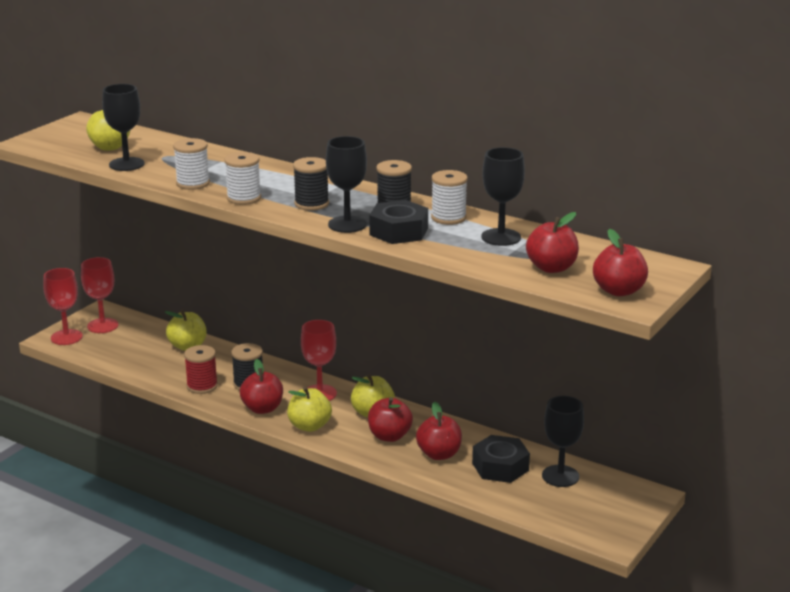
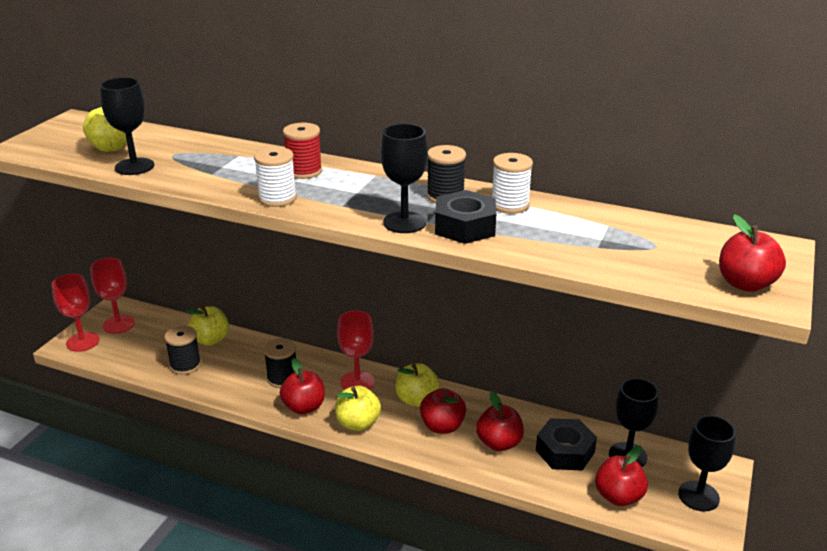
camera: 10 degrees left, 5 degrees up
(193, 183) = (215, 184): white spool -> none
(202, 386) = (235, 386): red spool -> red spool (304, 171)
(311, 204) = (355, 200): black spool -> black spool (185, 365)
(501, 237) = (578, 225): black goblet -> black goblet (698, 496)
(551, 268) = (654, 260): red apple -> red apple (618, 496)

